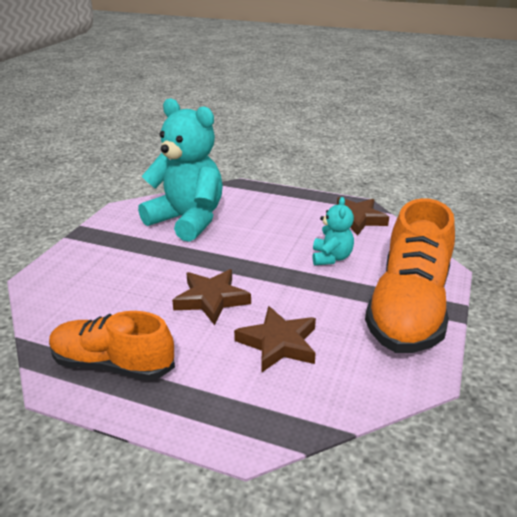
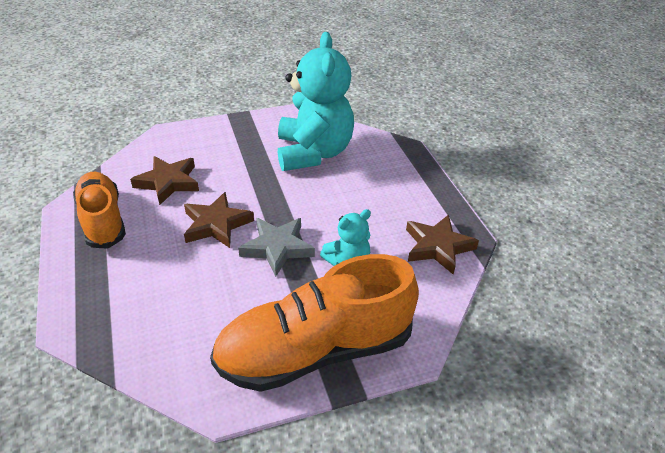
camera: 50 degrees right, 10 degrees up
(278, 343) = (191, 289): brown star -> brown star (168, 182)
(279, 281) = (277, 248): none -> grey star

